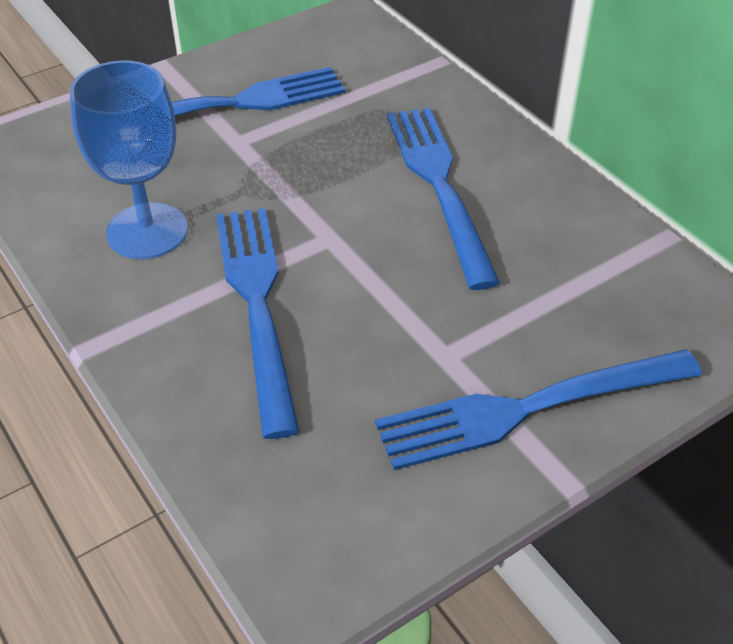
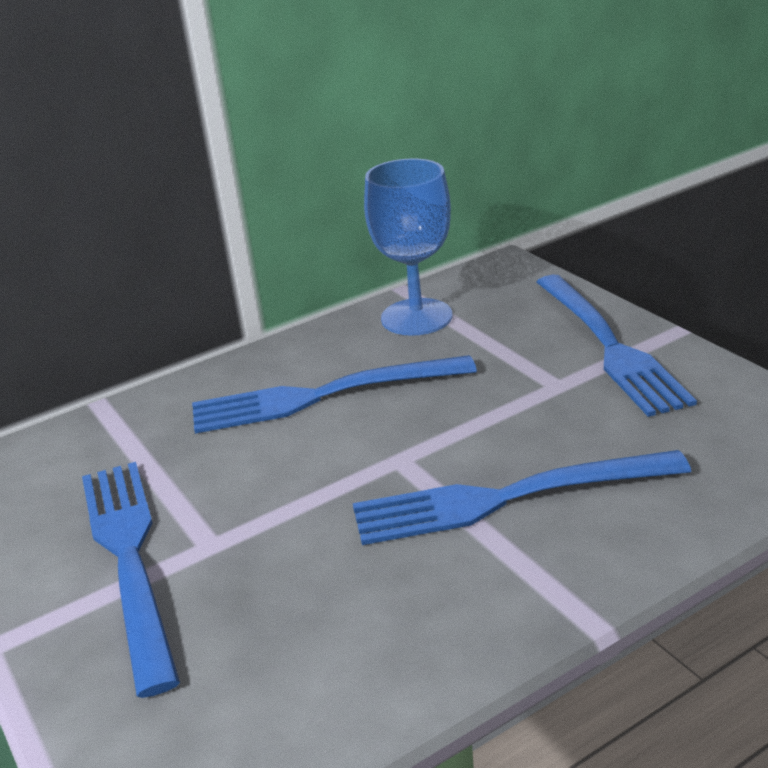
camera: 85 degrees left, 15 degrees down
(147, 231) = (384, 602): blue goblet -> blue goblet (416, 317)

